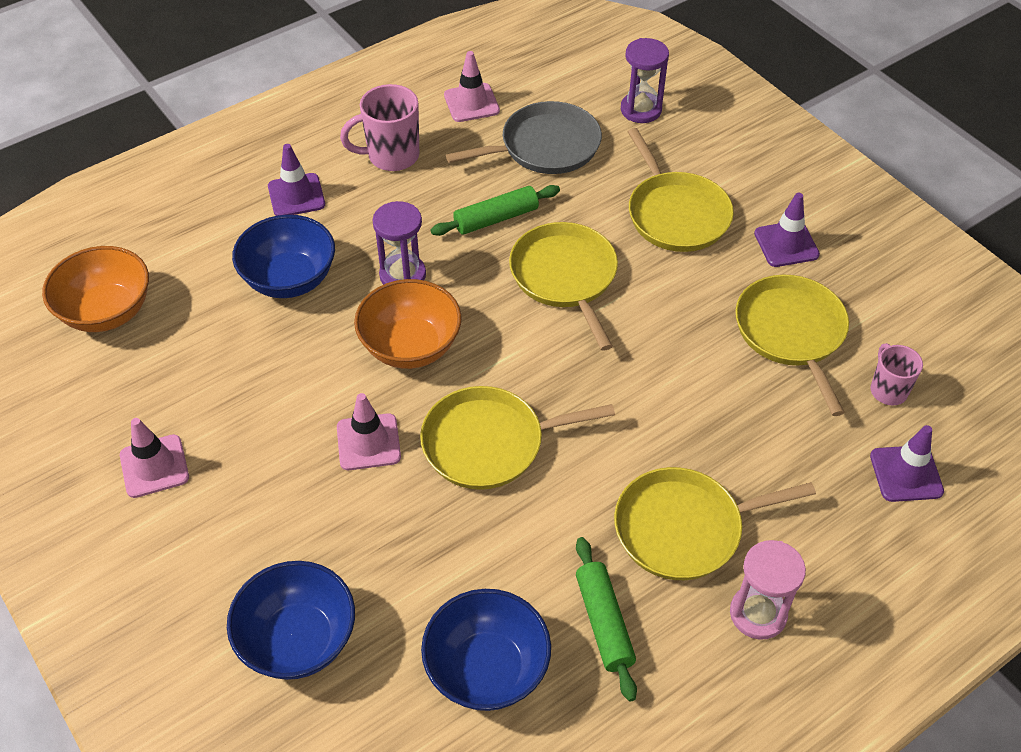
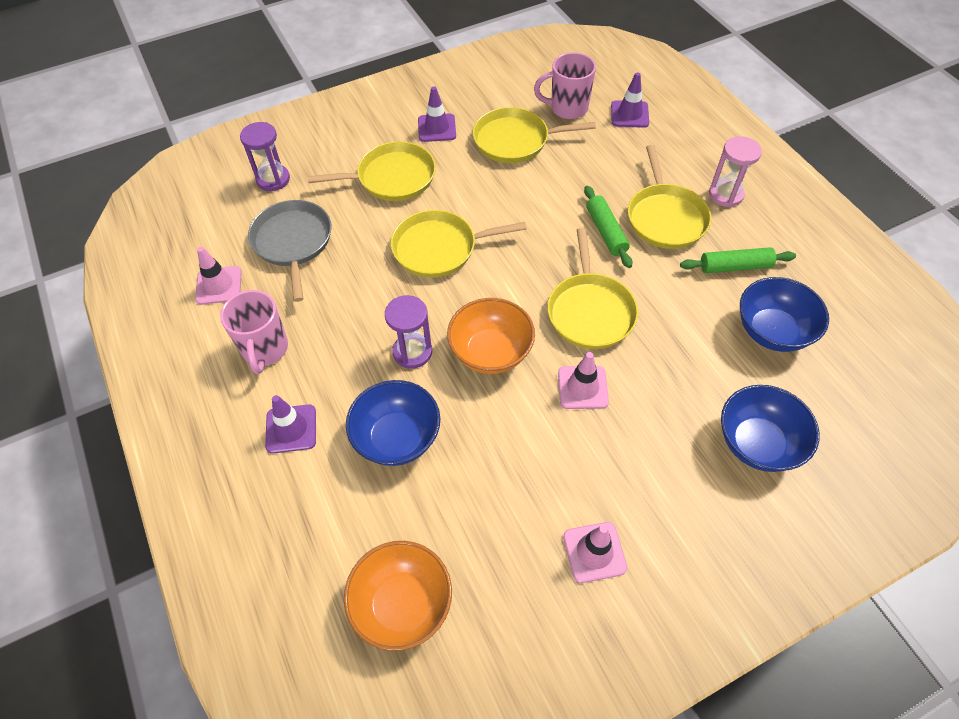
camera: 80 degrees left, 5 degrees up
(496, 218) = (365, 283): green rolling pin -> green rolling pin (606, 232)
(888, 390) = (567, 108): pink mug -> pink mug, size x1.59

